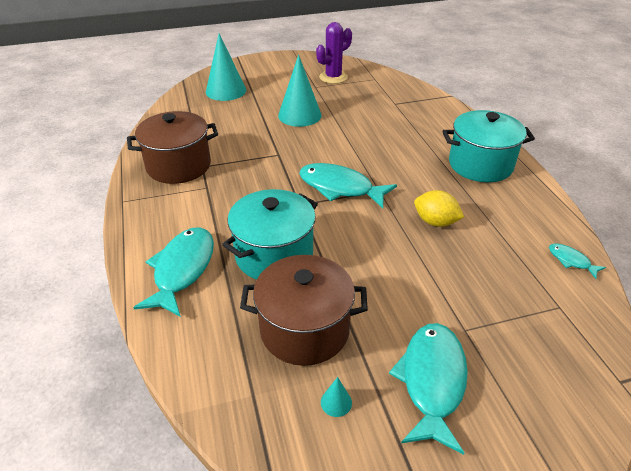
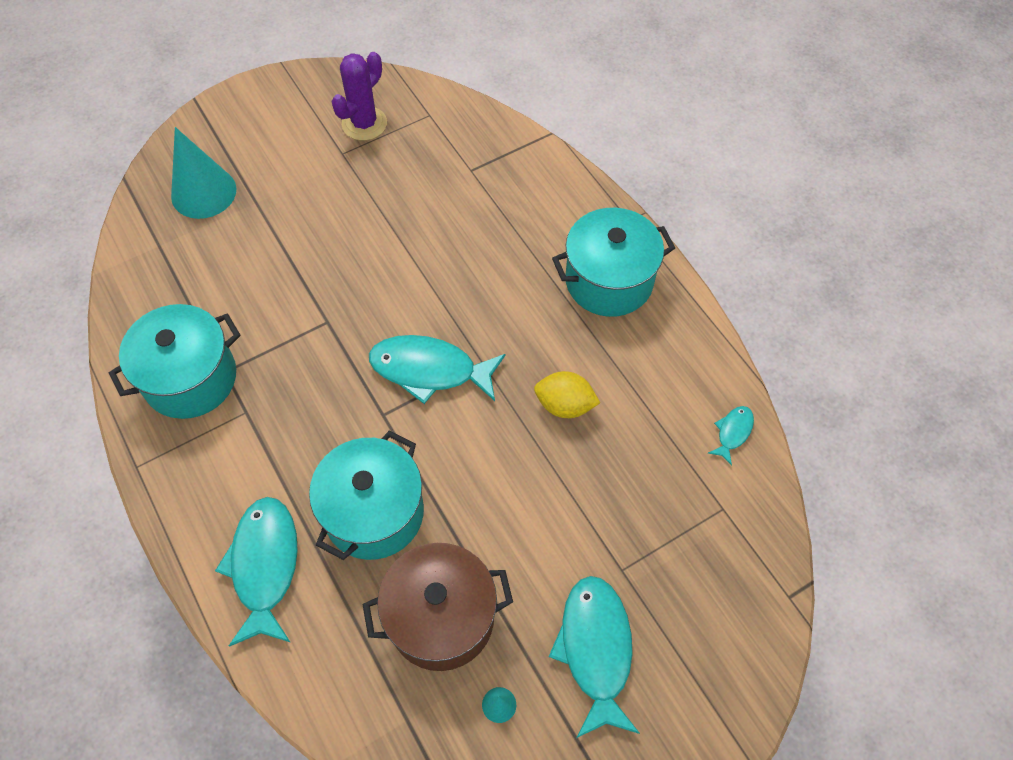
camera: 15 degrees left, 20 degrees up
(179, 166) = (190, 378): brown pot -> turquoise pot
(299, 115) = (335, 227): turquoise cone -> none
(571, 261) = (733, 432): turquoise fish -> turquoise fish turned 90 degrees clockwise

